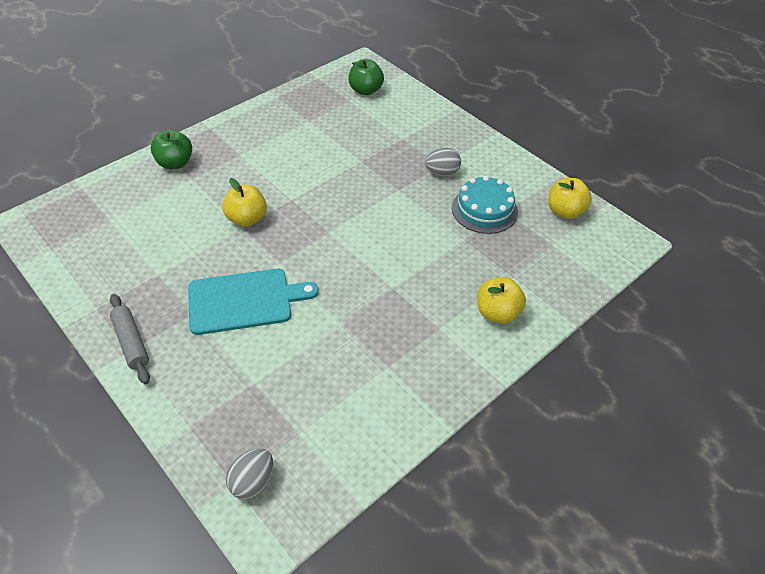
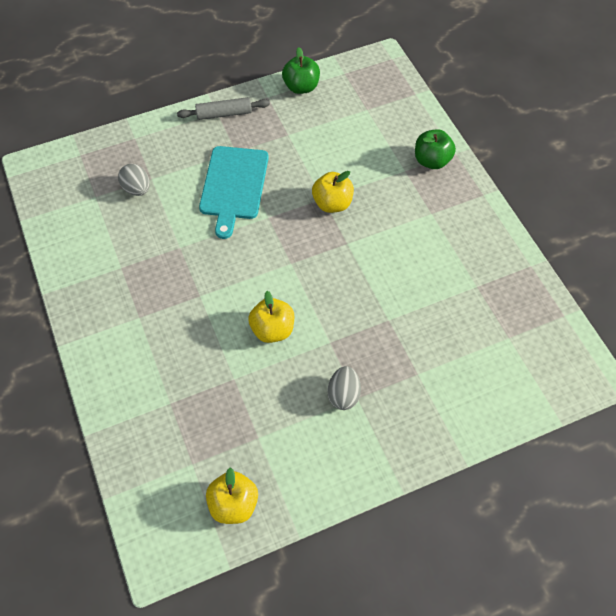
camera: 110 degrees right, 10 degrees up
(252, 481) = (74, 165): grey egg -> grey egg (137, 189)
(365, 90) = (526, 362): green apple -> green apple (301, 87)
(484, 210) = (268, 416): turquoise cake -> none
(497, 313) = (132, 371): yellow apple -> yellow apple (272, 330)

